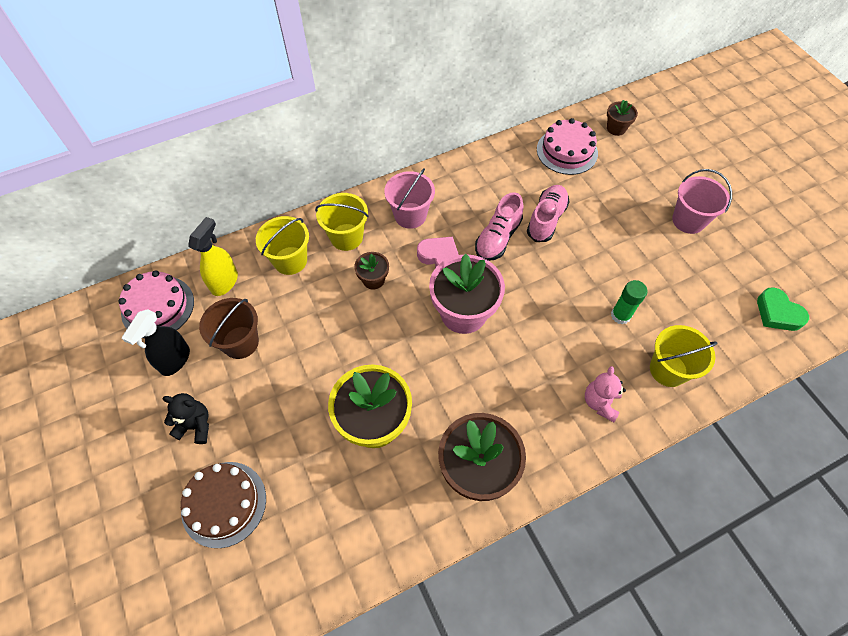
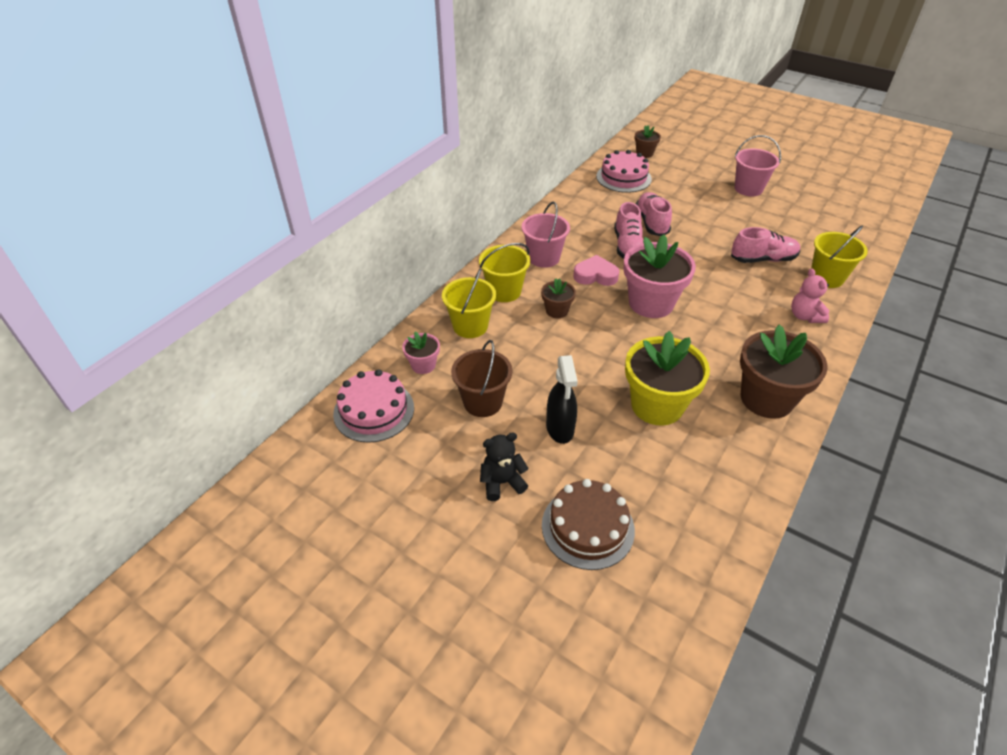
camera: 30 degrees left, 15 degrees down
(175, 360) = (432, 443): black spray bottle -> black spray bottle (560, 429)
(224, 282) = (423, 365): yellow spray bottle -> pink flower pot
(620, 315) = (763, 259): green glue stick -> pink shoe
(777, 313) = (857, 219): green heart -> none

